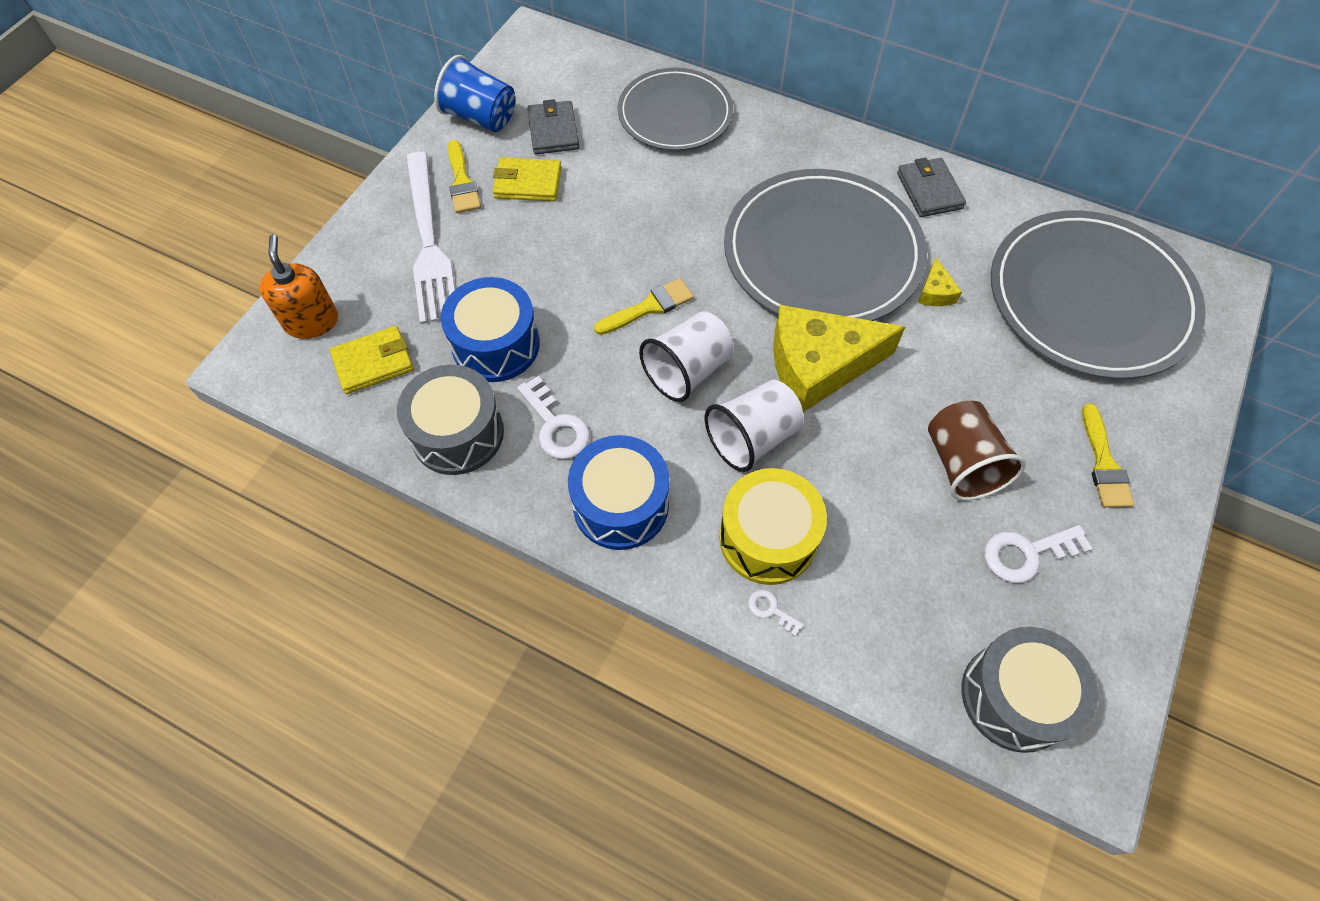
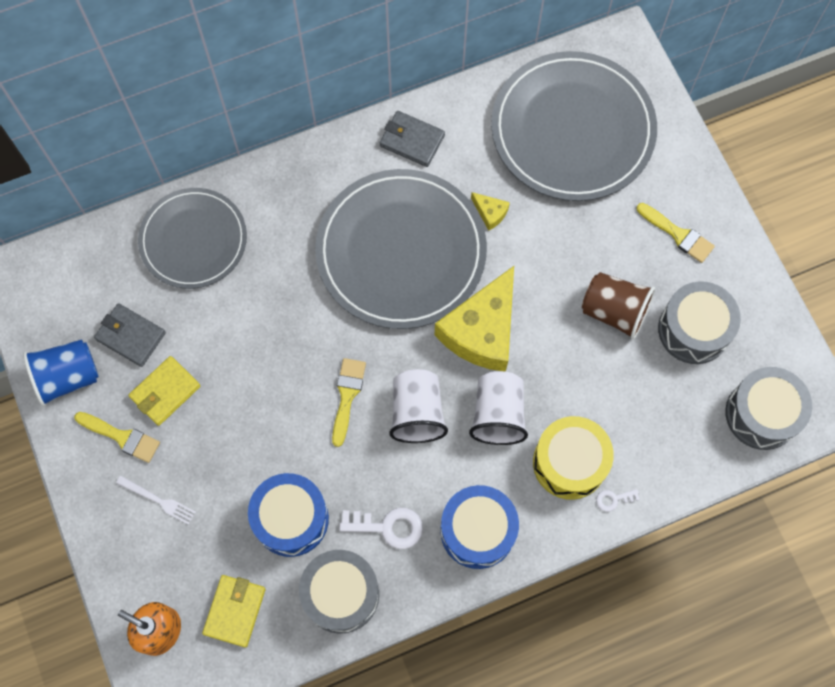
camera: 50 degrees left, 10 degrees up
(428, 242) = (158, 500): white fork -> white fork, size x0.43
(1026, 553) = (693, 330): white key -> grey drum

